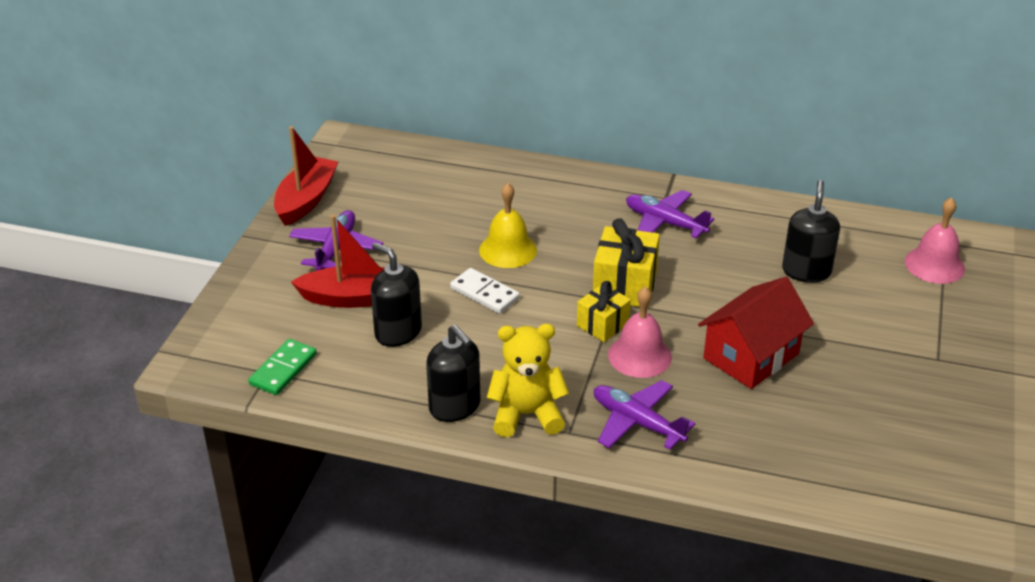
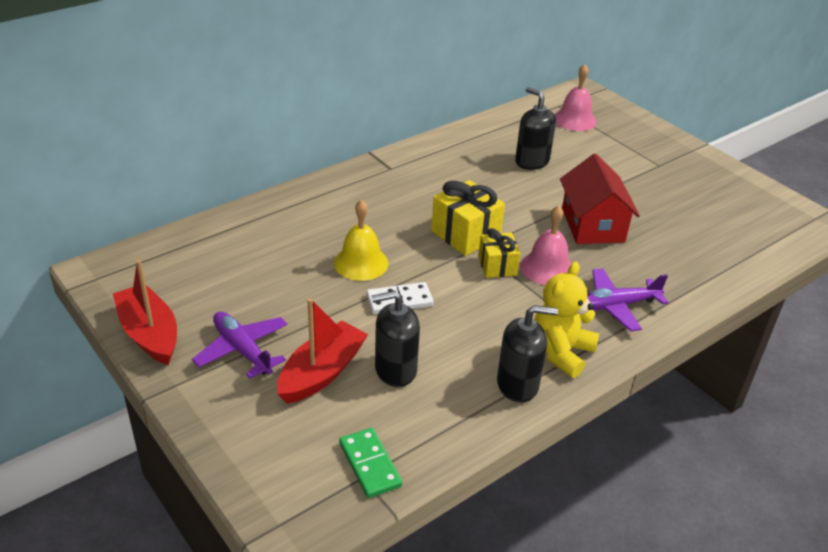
camera: 55 degrees left, 0 degrees up
(664, 223) = (417, 183): purple plane -> none

